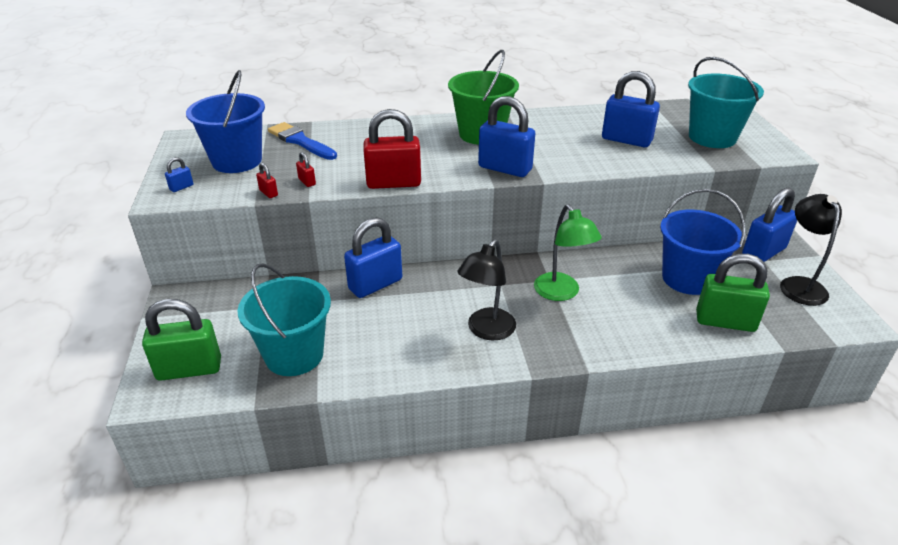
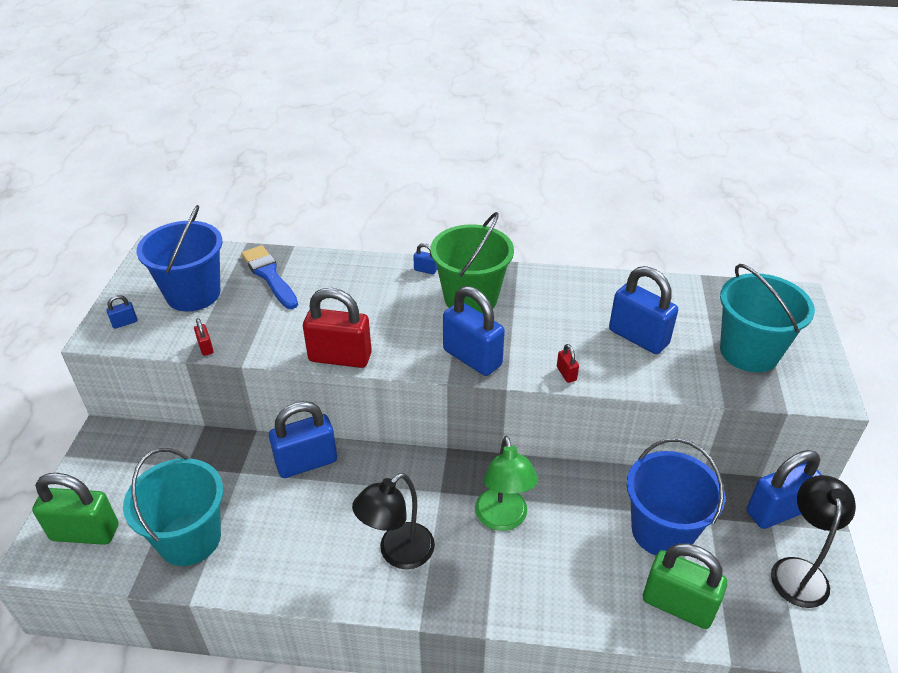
camera: 15 degrees right, 5 degrees up
(307, 182) = (251, 338): red padlock -> red padlock (566, 374)
(434, 122) = (425, 270): none -> blue padlock

